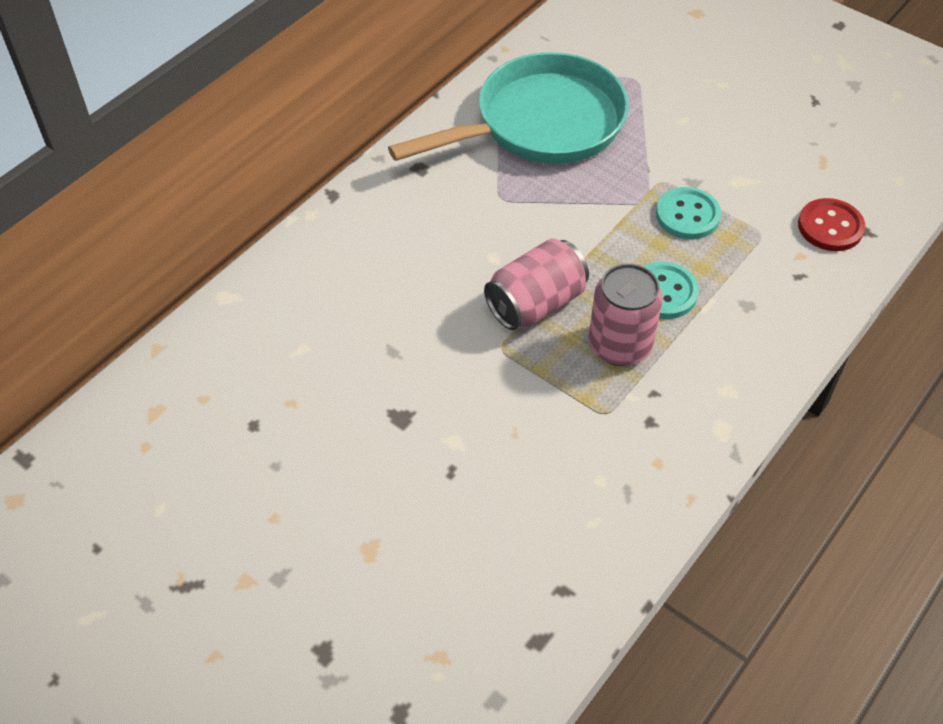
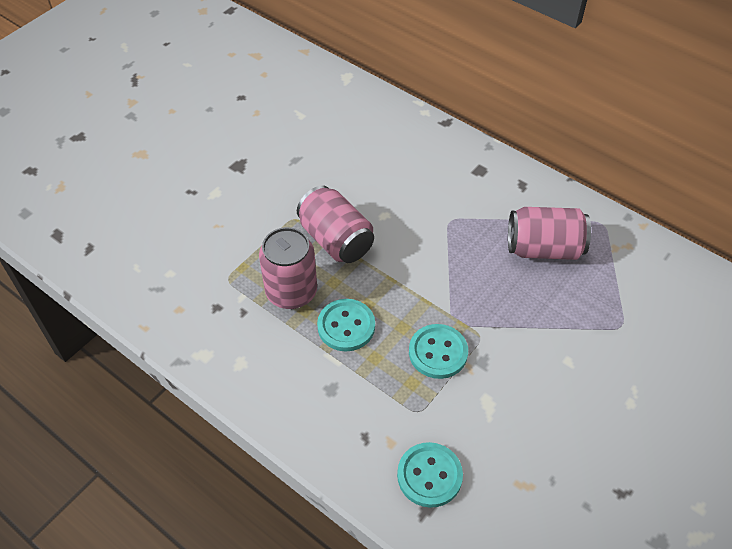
camera: 90 degrees right, 0 degrees up
(540, 124) = (544, 248): turquoise pan -> pink can
(830, 227) = (429, 475): red button -> turquoise button

